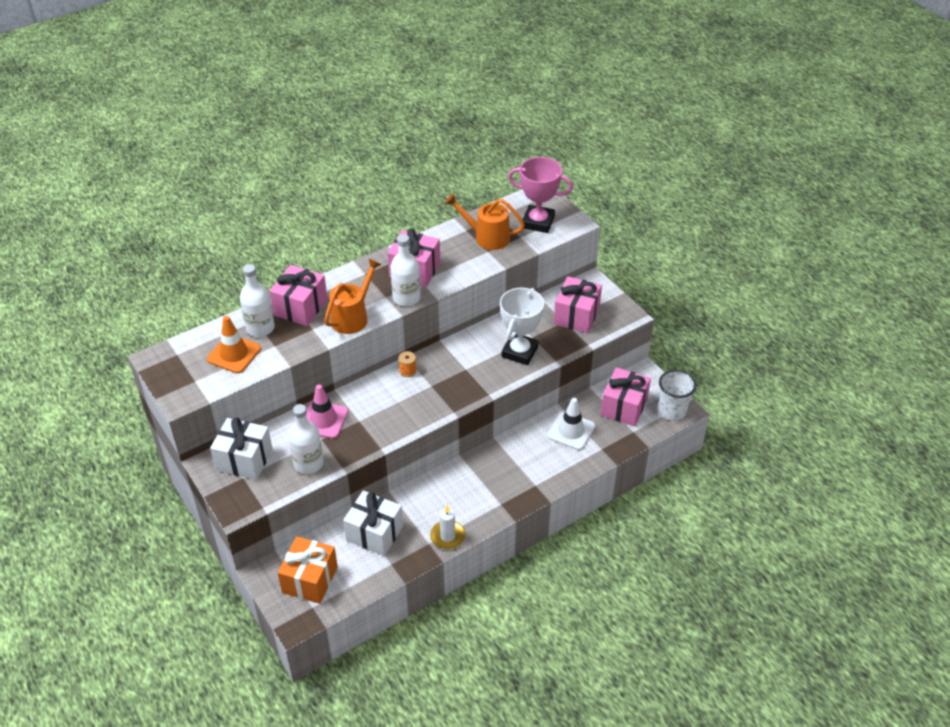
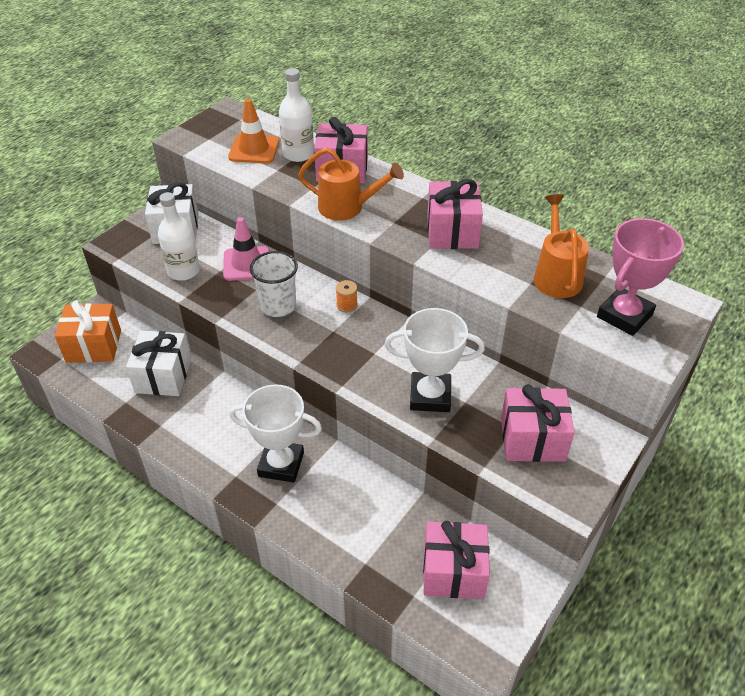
camera: 70 degrees right, 0 degrees up
(406, 298) = (401, 238): white bottle -> none
(447, 536) = (174, 439): white candle -> none
(502, 474) = (281, 464): none -> white trophy
(538, 222) = (624, 316): pink trophy -> pink trophy turned 45 degrees clockwise
(571, 431) = (381, 518): white traffic cone -> none
(672, 411) = (477, 640): white cup -> white cup (278, 306)

